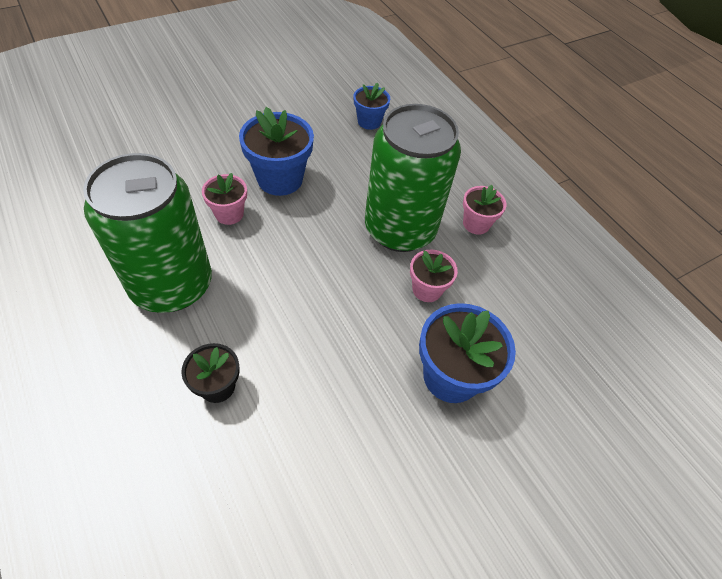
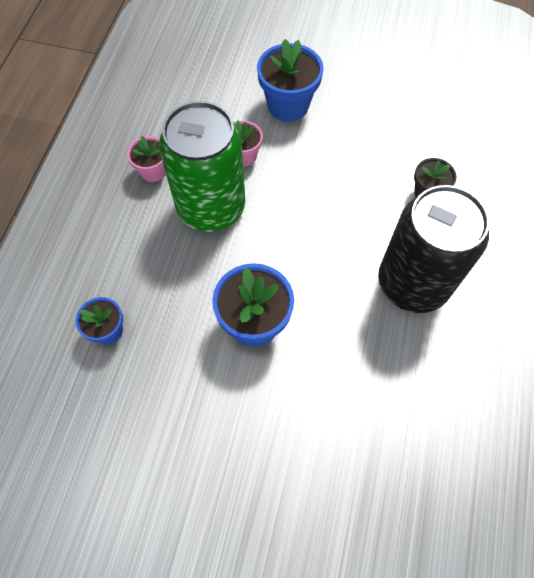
camera: 130 degrees left, 10 degrees up
(172, 285) = (412, 283): green can -> black can
(229, 214) = (325, 317): pink flower pot -> none

